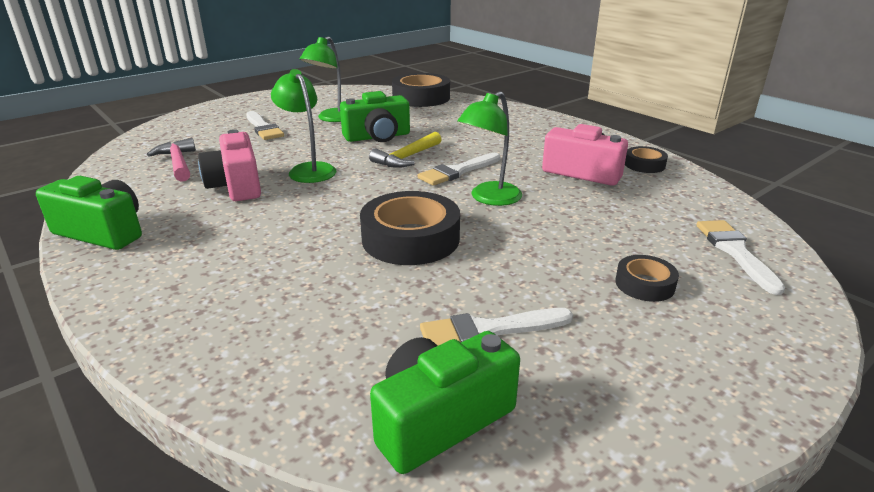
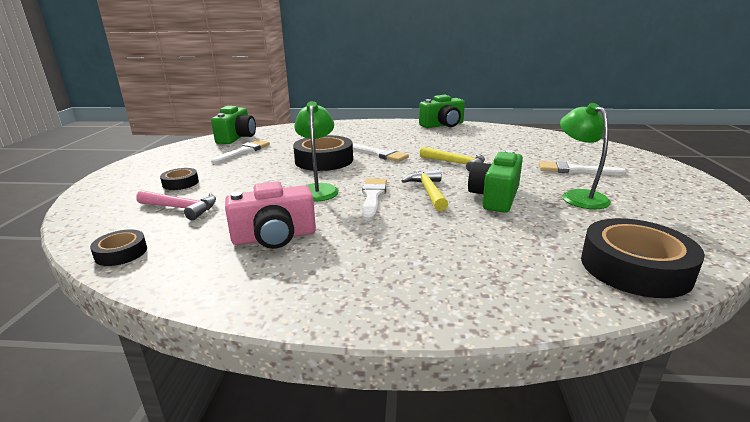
camera: 135 degrees right, 5 degrees down
(178, 163) = (520, 142): pink hammer -> pink hammer (181, 208)
(236, 186) = (459, 147): pink camera -> none
(308, 169) = (456, 163): green lamp -> yellow hammer
(644, 165) = (216, 276): black tape -> black tape (121, 253)
(735, 252) = (118, 217): white brush -> white brush (379, 154)

